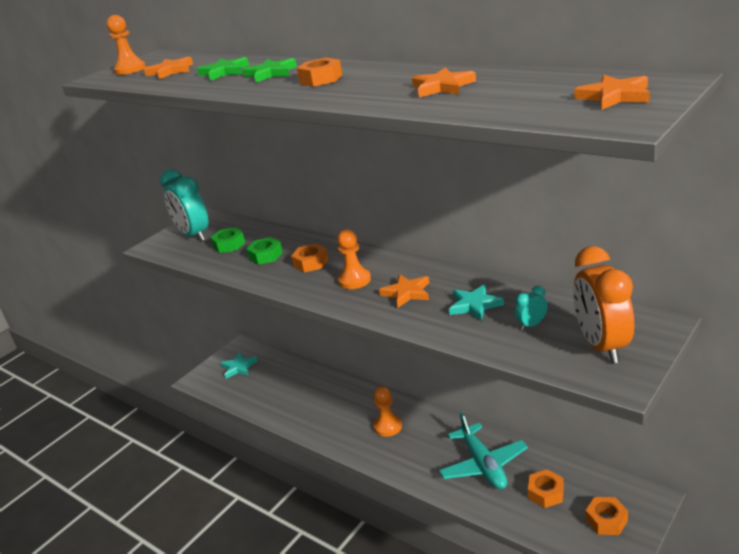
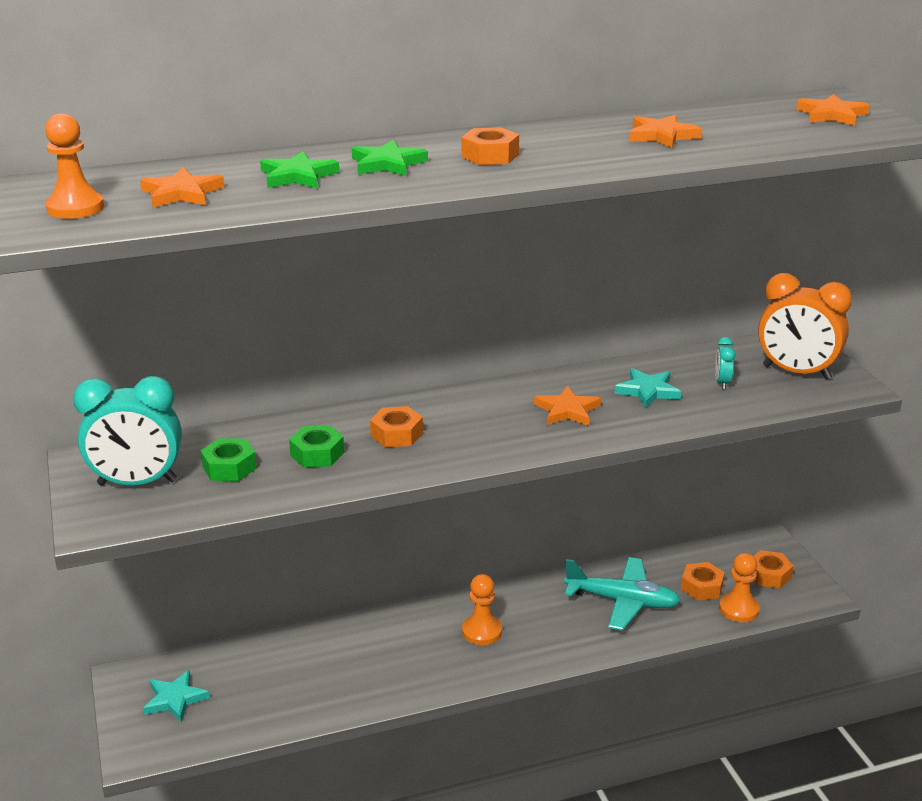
camera: 60 degrees left, 0 degrees up
(354, 280) = (488, 425): orange pawn -> orange pawn (739, 609)

